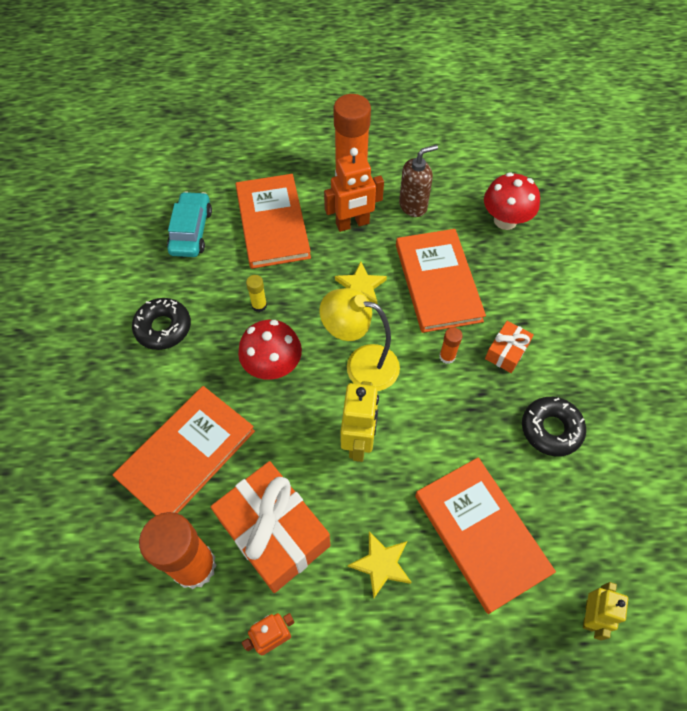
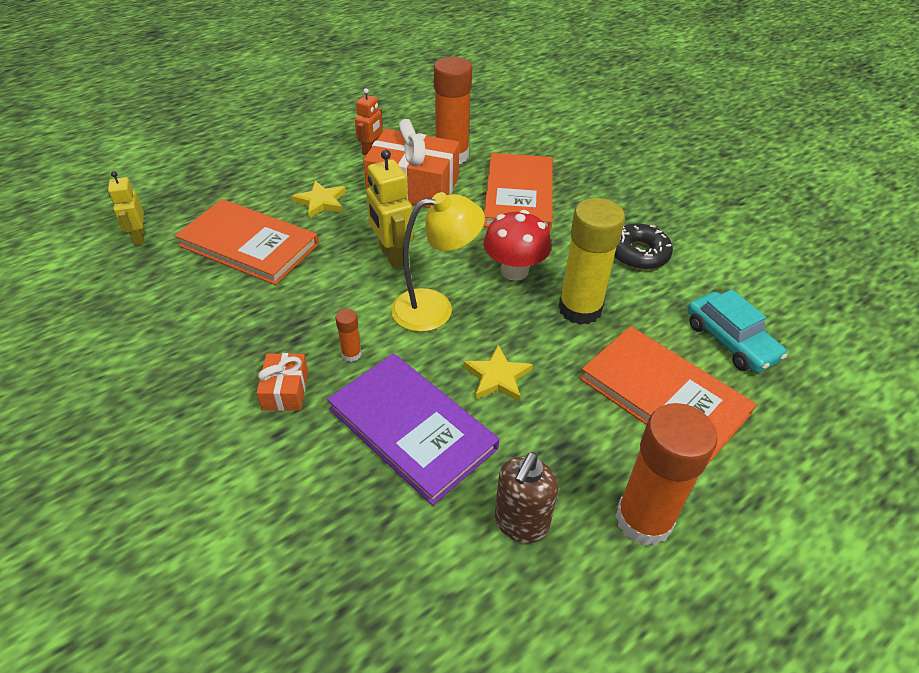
camera: 145 degrees right, 15 degrees down
(259, 305) = (580, 309): yellow glue stick -> yellow glue stick, size x2.34
(352, 224) = (574, 448): orange robot -> none
(437, 282) = (412, 428): orange book -> purple book
(505, 220) = (370, 579): red mushroom -> none
(551, 429) = (207, 340): black donut -> none

